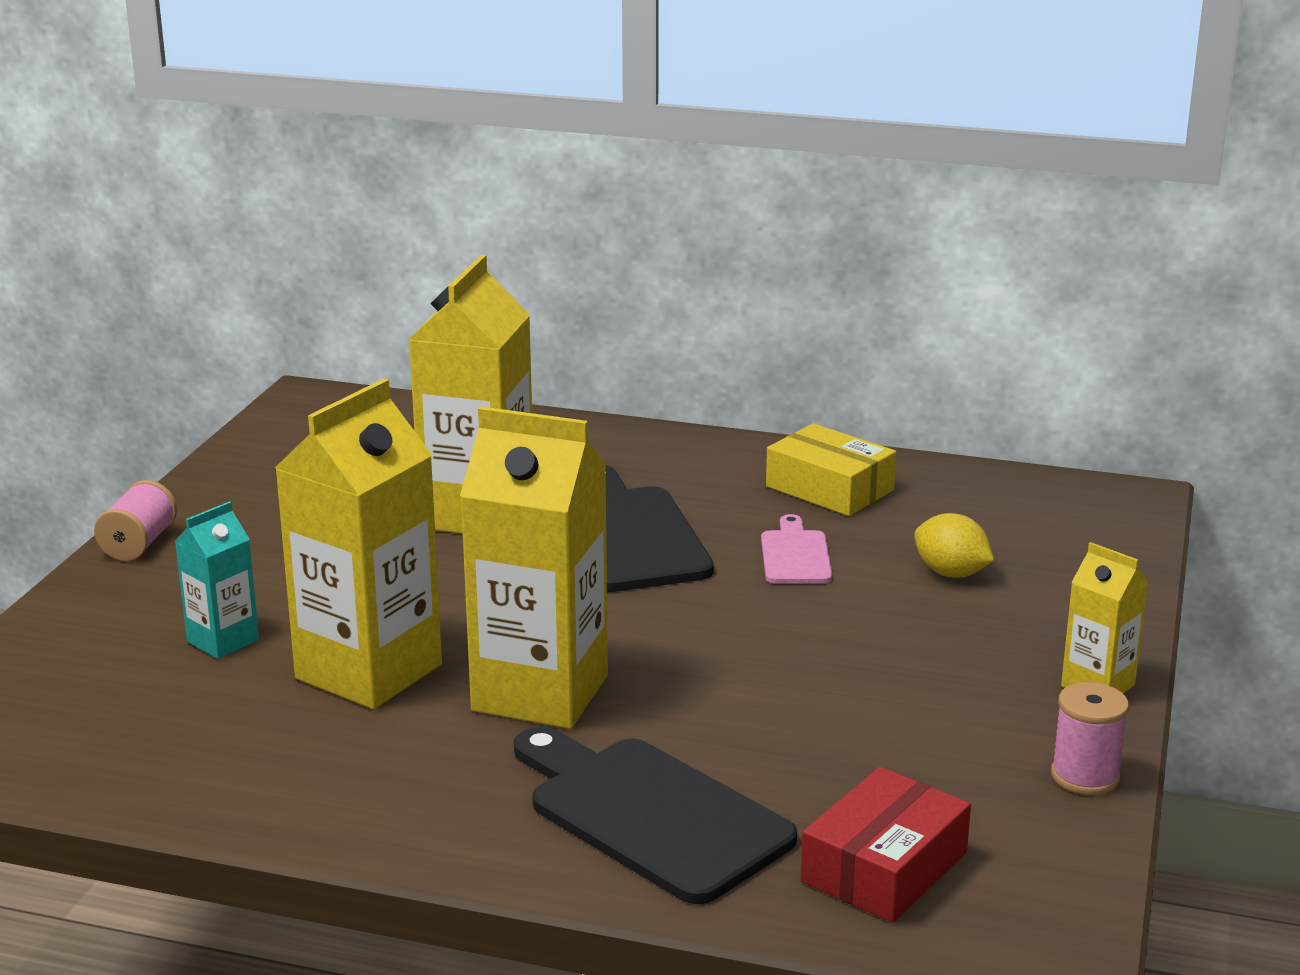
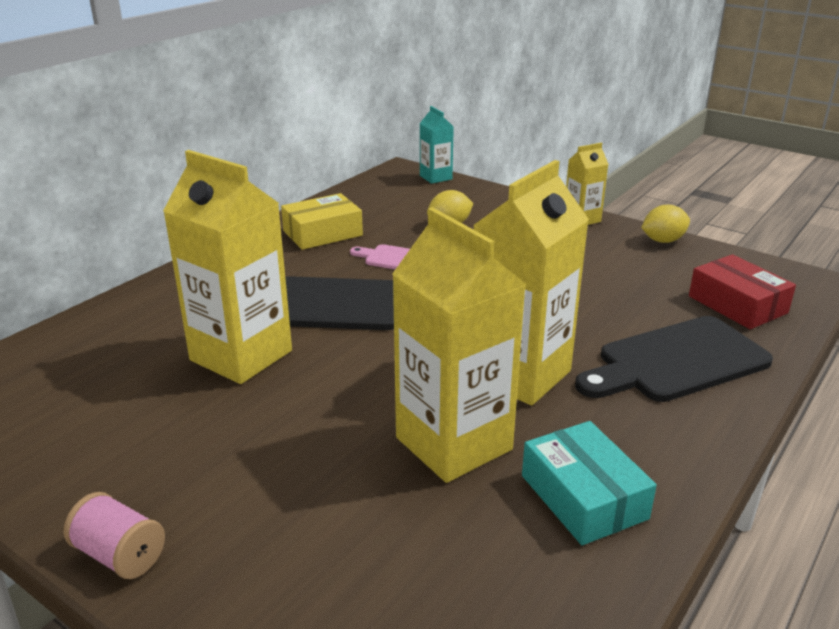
camera: 70 degrees left, 5 degrees up
(223, 641) = (358, 518): turquoise carton -> turquoise carton (436, 177)
(303, 767) = (583, 497): none -> turquoise box
(1085, 776) = (663, 241): pink spool -> yellow lemon

